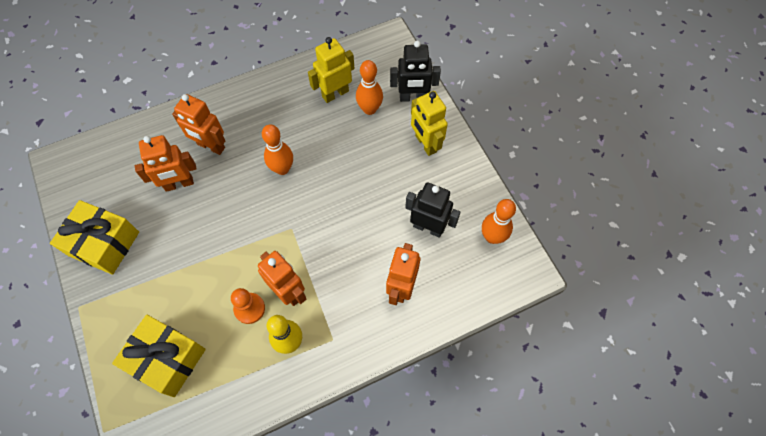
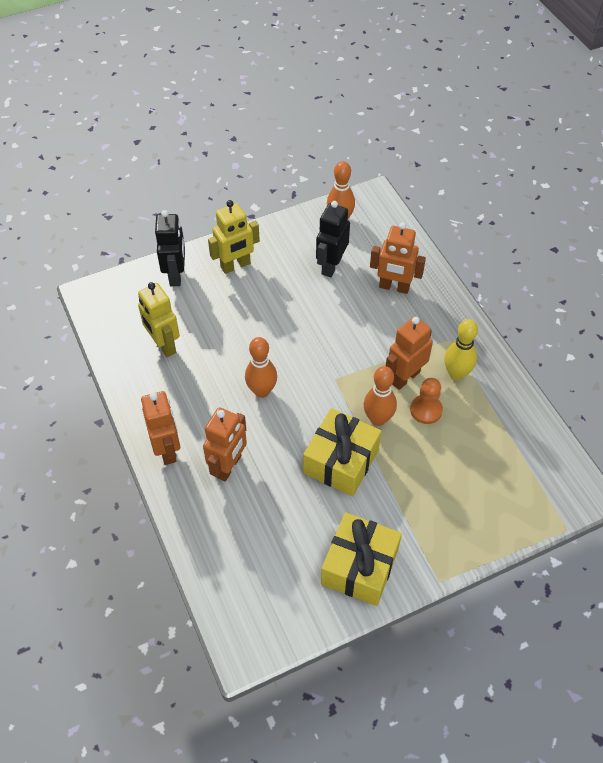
camera: 90 degrees left, 10 degrees down
(167, 359) = (486, 480): yellow gift -> yellow gift (341, 461)
(179, 184) = (279, 495): orange robot -> orange robot (167, 449)
(369, 109) = (188, 313): orange bowling pin -> orange bowling pin (378, 419)

